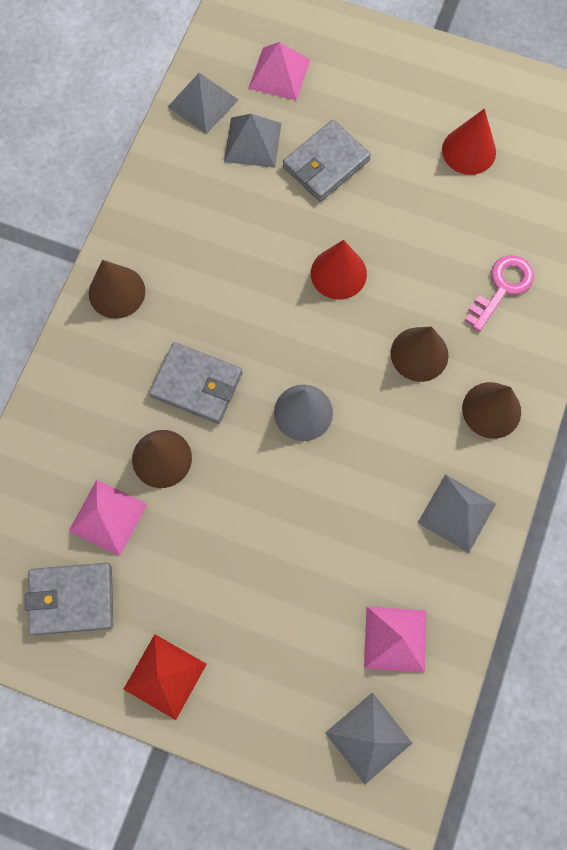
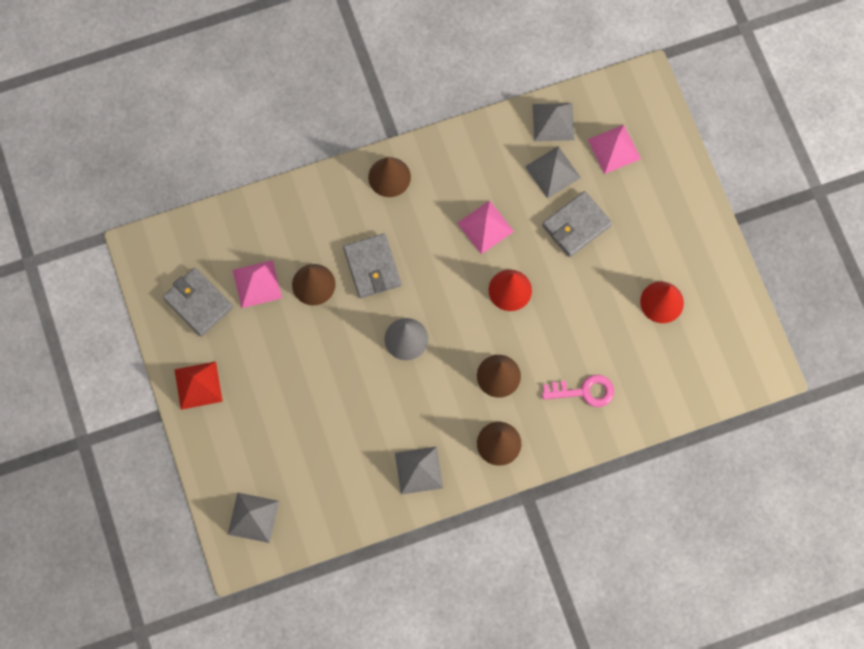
camera: 50 degrees right, 0 degrees up
(326, 164) = (576, 225): grey wallet -> grey wallet turned 45 degrees counterclockwise
(395, 639) = (318, 491): pink pyramid -> pink pyramid (485, 227)

